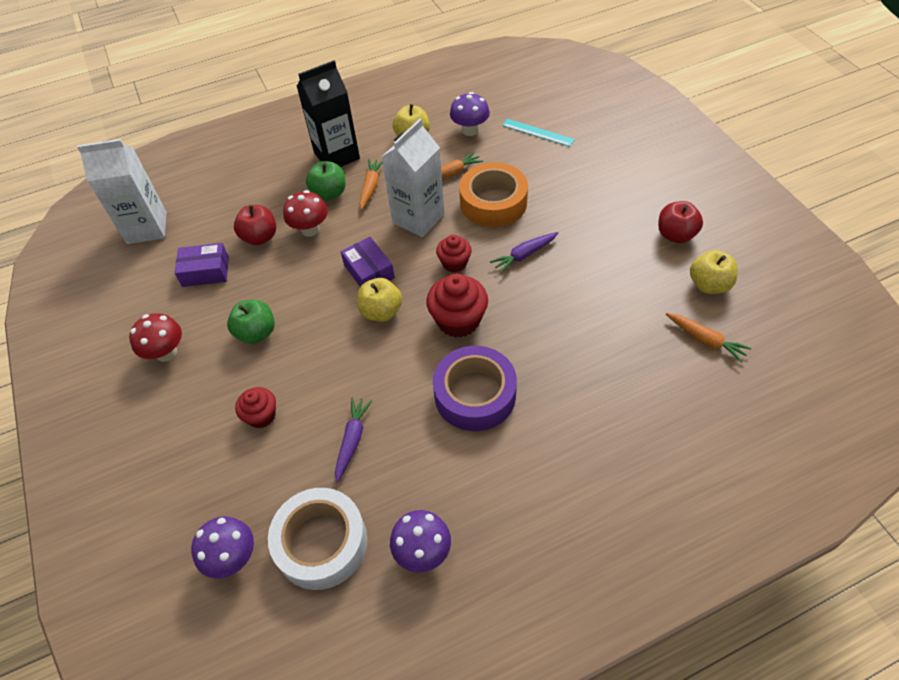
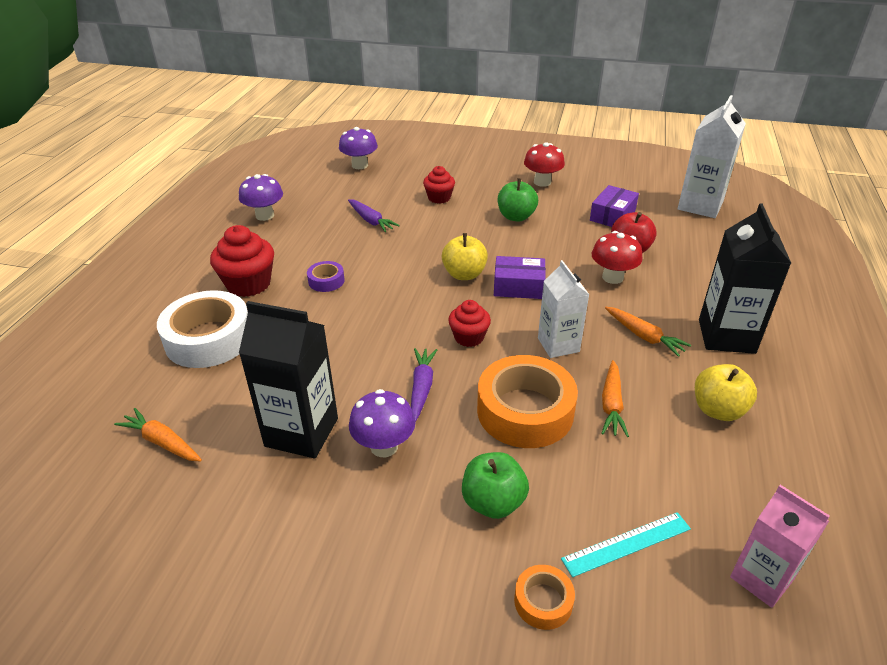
camera: 125 degrees right, 15 degrees down
(321, 543) = (324, 189): white tape -> white tape (209, 339)
(329, 193) = (659, 307): green apple -> green apple (493, 502)
(418, 218) = (558, 345): white carton -> white carton, size x0.66
(458, 320) = (402, 307): red cupcake -> red cupcake (248, 284)
(470, 130) = (692, 472): purple mushroom -> purple mushroom (384, 446)
(475, 394) = (326, 281): purple tape -> purple tape, size x0.47
(510, 94) = (761, 578): none -> pink carton
(595, 142) = (543, 601): none -> orange tape
(619, 282) = (301, 432): none -> black carton
(675, 235) = (288, 538): red apple -> none
(705, 340) = (162, 442): orange carrot -> orange carrot turned 45 degrees clockwise
(709, 285) = (198, 503): yellow apple -> none

